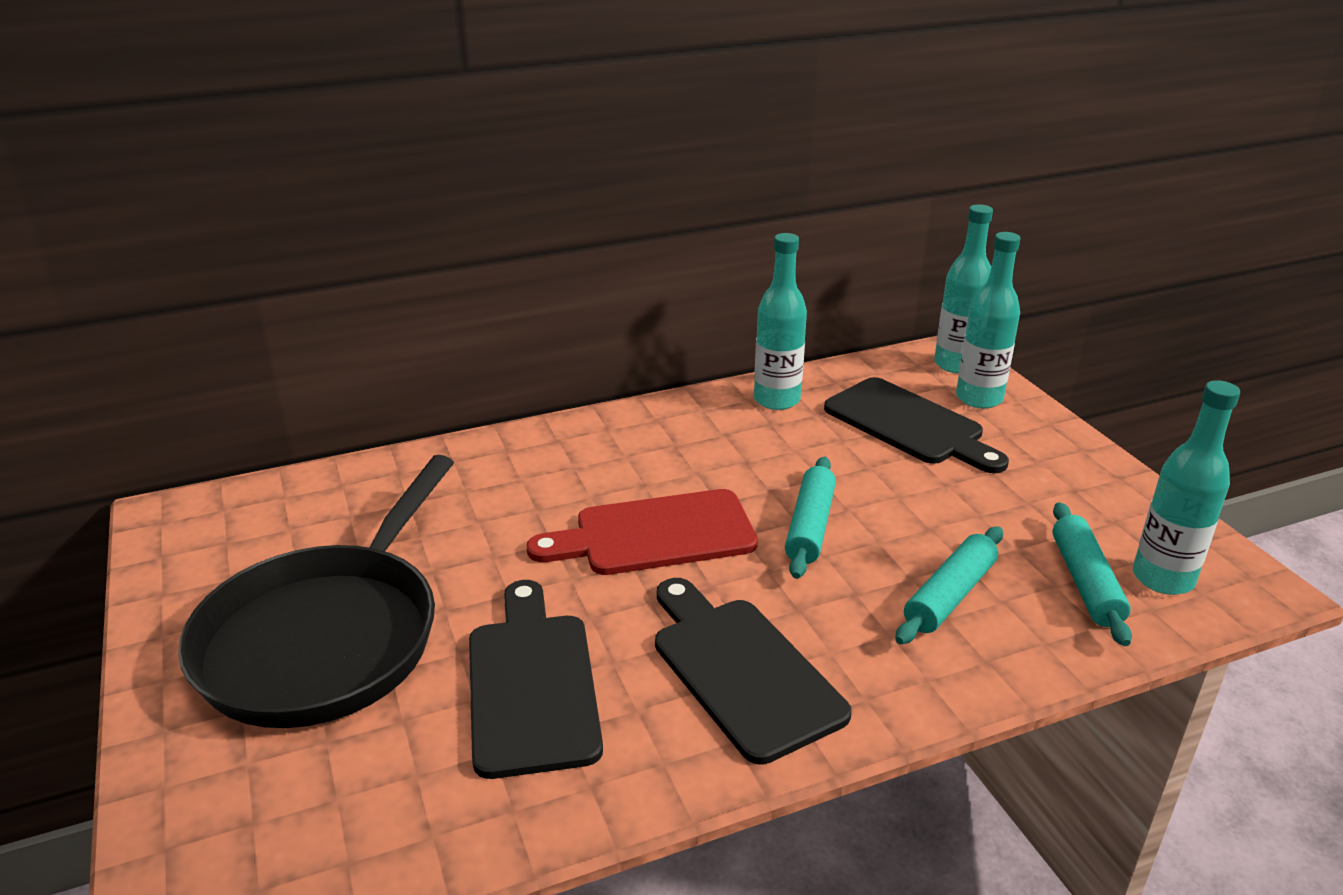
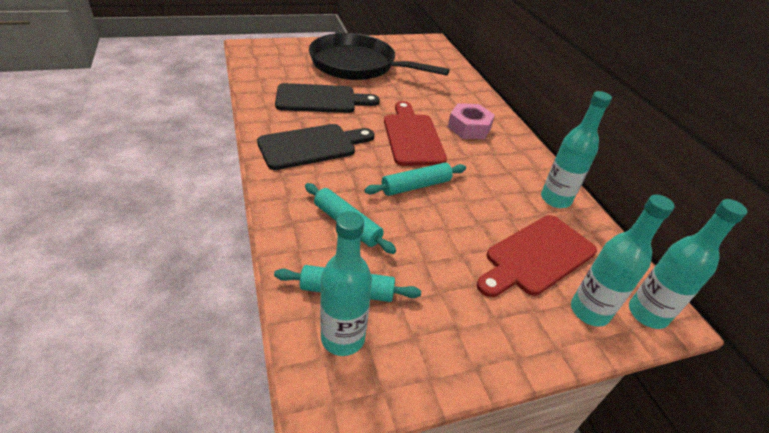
camera: 90 degrees right, 10 degrees up
(599, 468) = (469, 128): none -> pink nut
(810, 526) = (416, 186): turquoise rolling pin -> turquoise rolling pin turned 45 degrees counterclockwise
(909, 425) = (537, 256): black cutting board -> red cutting board

